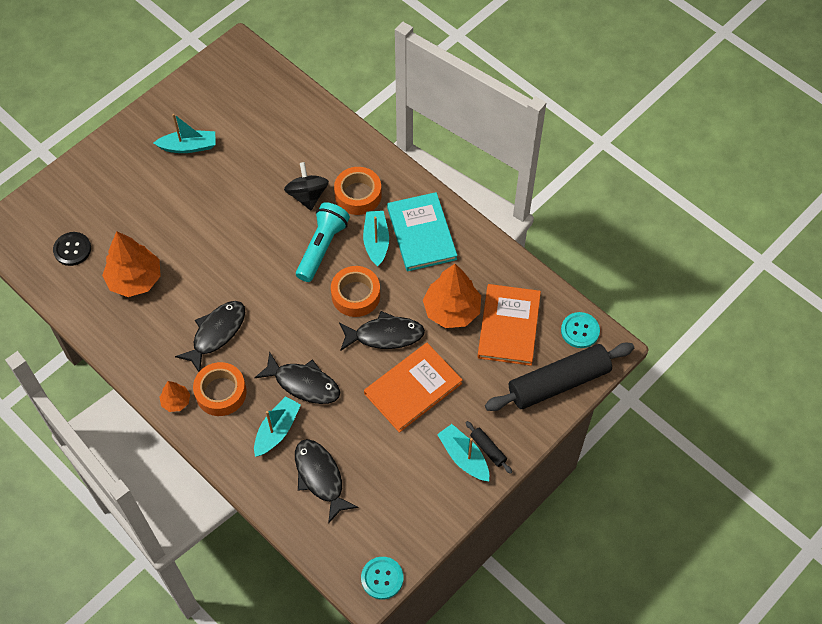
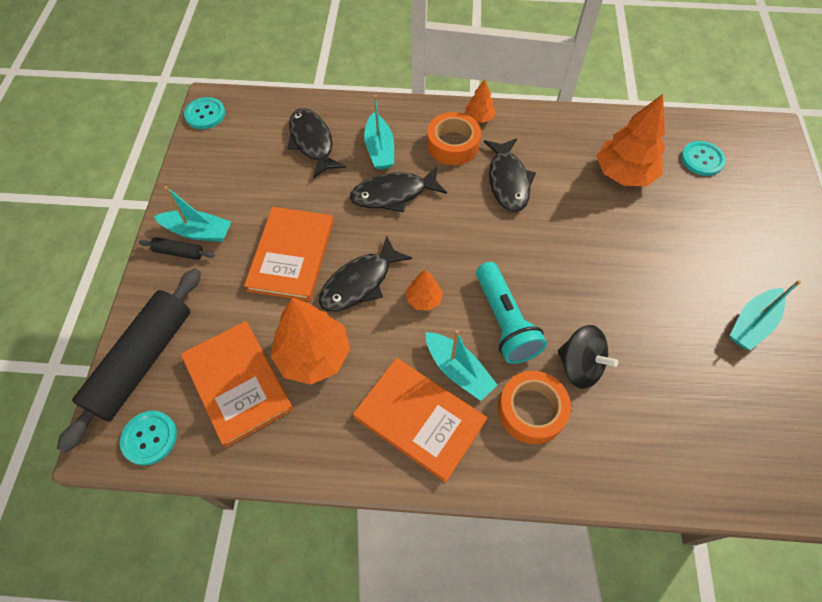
camera: 140 degrees right, 0 degrees up
(72, 249) = (702, 159): black button -> turquoise button
(320, 477) = (312, 142): black fish -> black fish turned 135 degrees counterclockwise
(356, 295) = (424, 299): orange tape -> orange tree
(421, 233) = (419, 419): turquoise book -> orange book

